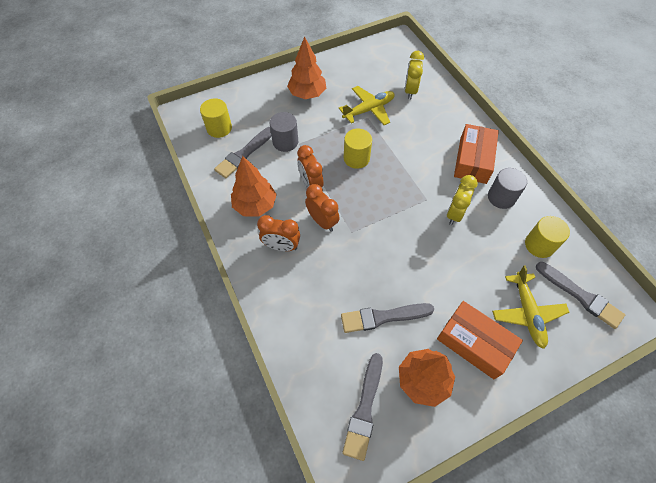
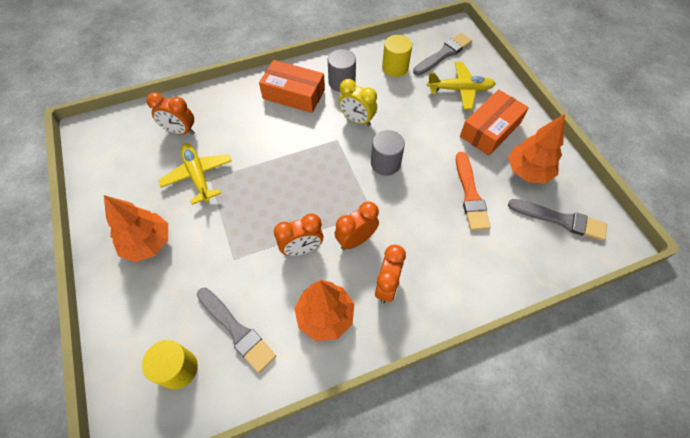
camera: 85 degrees left, 0 degrees up
(285, 142) = (227, 275): grey cylinder -> grey cylinder (385, 163)
(356, 158) = (271, 196): yellow cylinder -> none
(383, 317) = (470, 194): grey brush -> orange brush
(410, 91) = (180, 131): yellow clock -> orange clock

